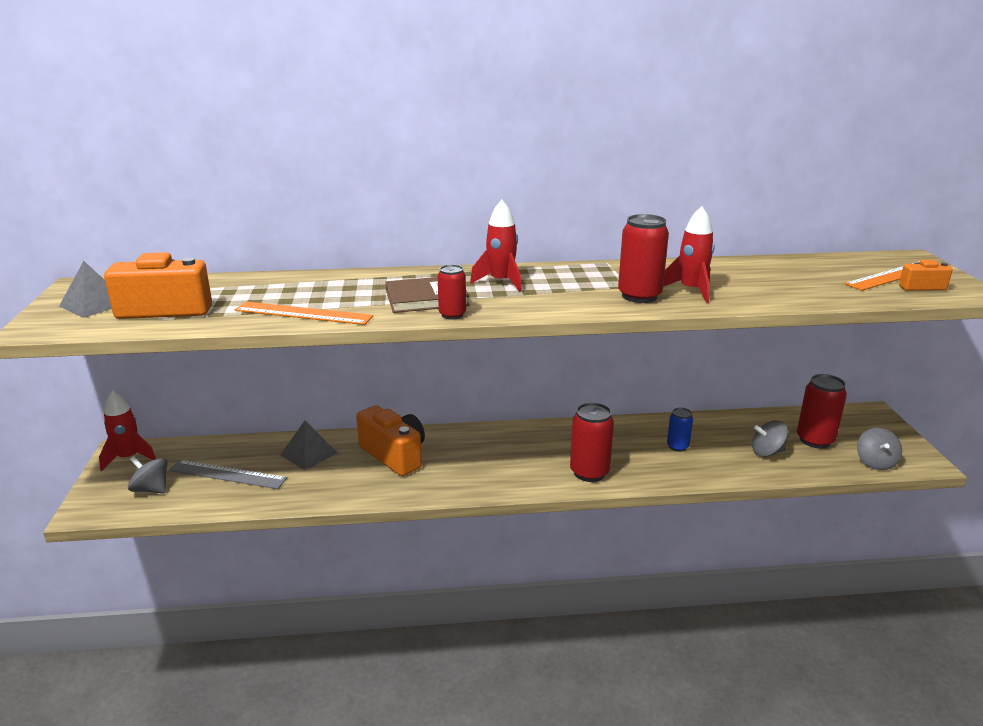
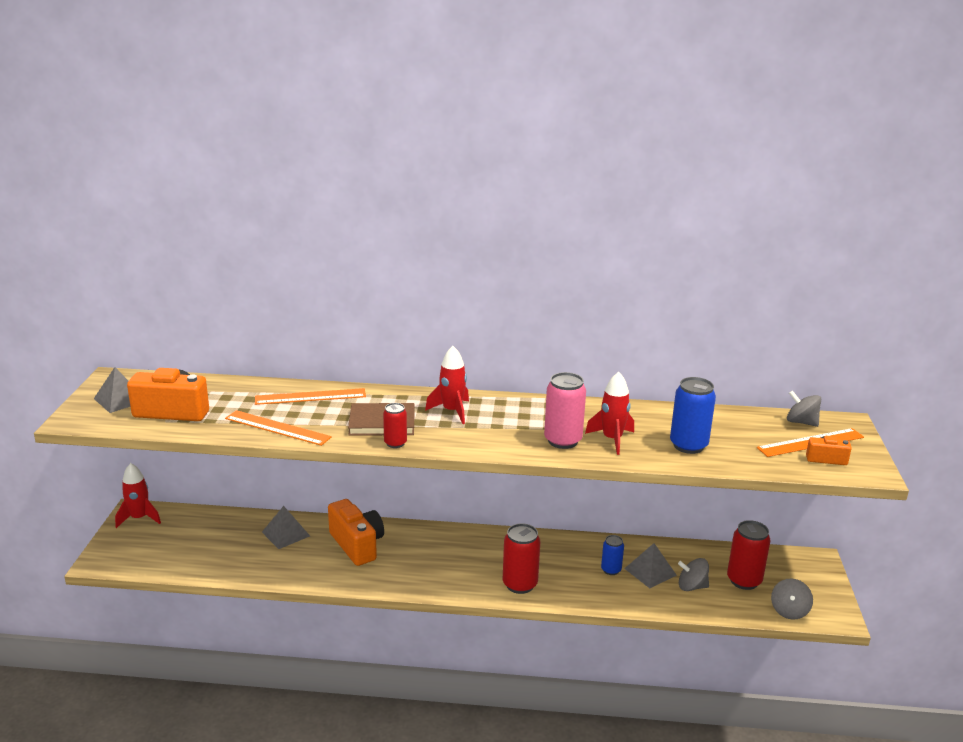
camera: 10 degrees right, 0 degrees up
(151, 489) = (152, 550): grey spinning top -> grey spinning top (801, 422)
(227, 474) = (214, 544): grey ruler -> none
(331, 283) = (310, 396): none -> orange ruler
(639, 296) = (562, 441): red can -> pink can
(718, 443) = (650, 571): none -> grey pyramid
(774, 288) = (688, 445): none -> blue can

